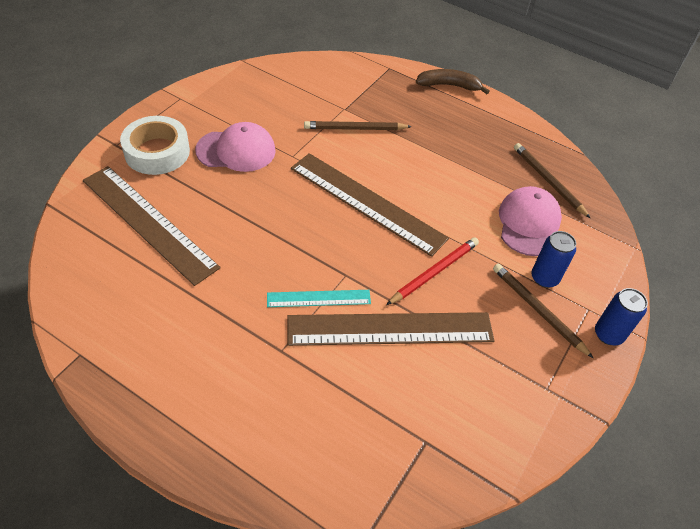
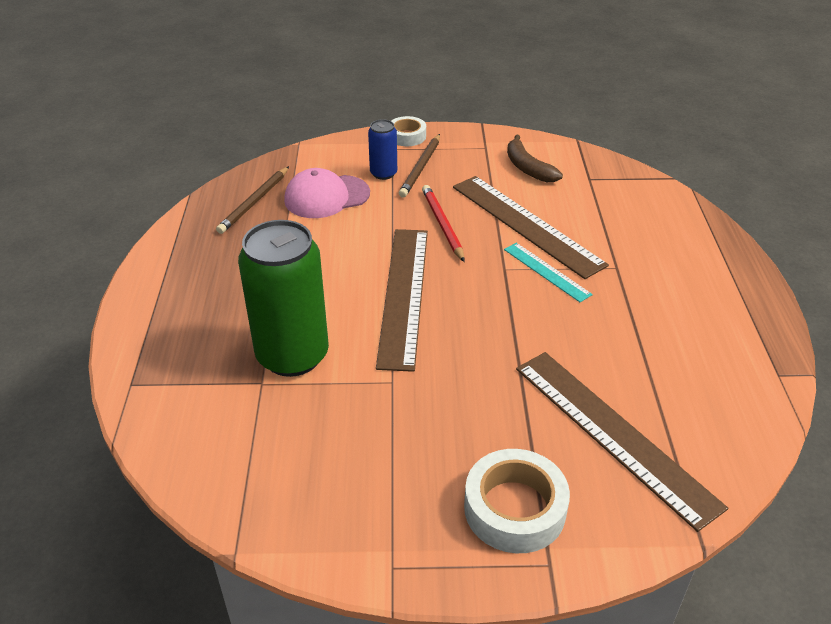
camera: 120 degrees left, 10 degrees down
(148, 223) = (613, 434): brown ruler -> brown ruler turned 45 degrees counterclockwise
(236, 150) = (433, 434): pink cap -> none
(355, 128) = (292, 355): brown pencil -> green can
(434, 272) = (443, 225): red pencil -> red pencil turned 60 degrees clockwise
(449, 85) = (134, 317): brown banana -> brown banana (528, 168)
(608, 334) = (407, 136): blue can -> white tape

